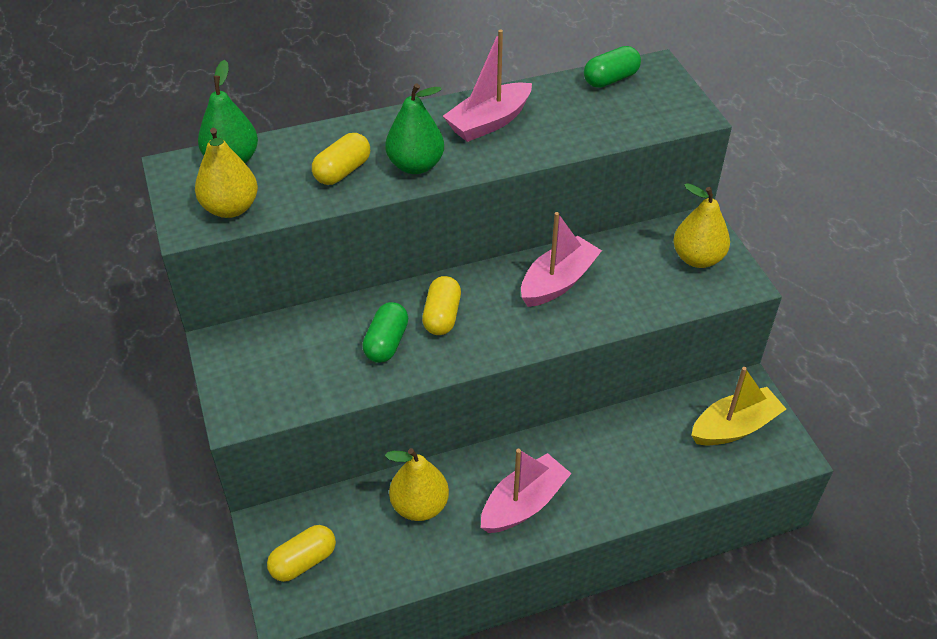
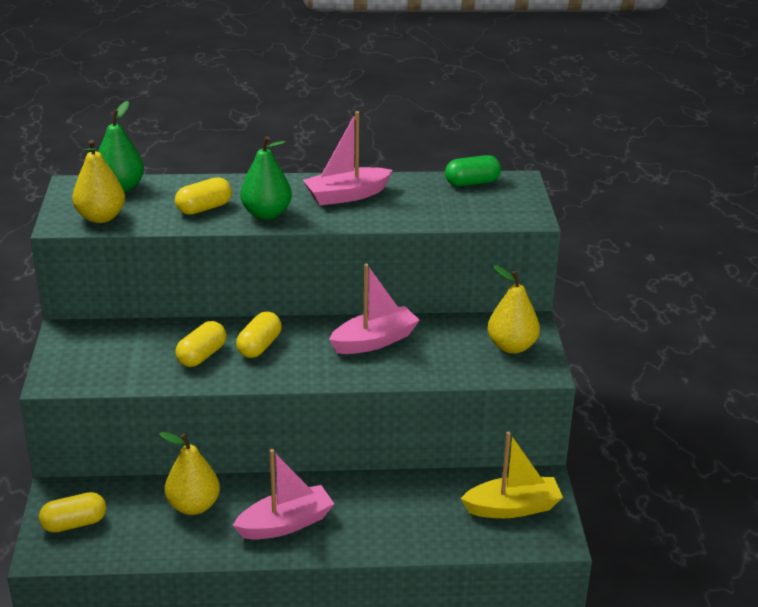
camera: 15 degrees right, 15 degrees down
(386, 343) = (202, 356): green capsule -> yellow capsule

